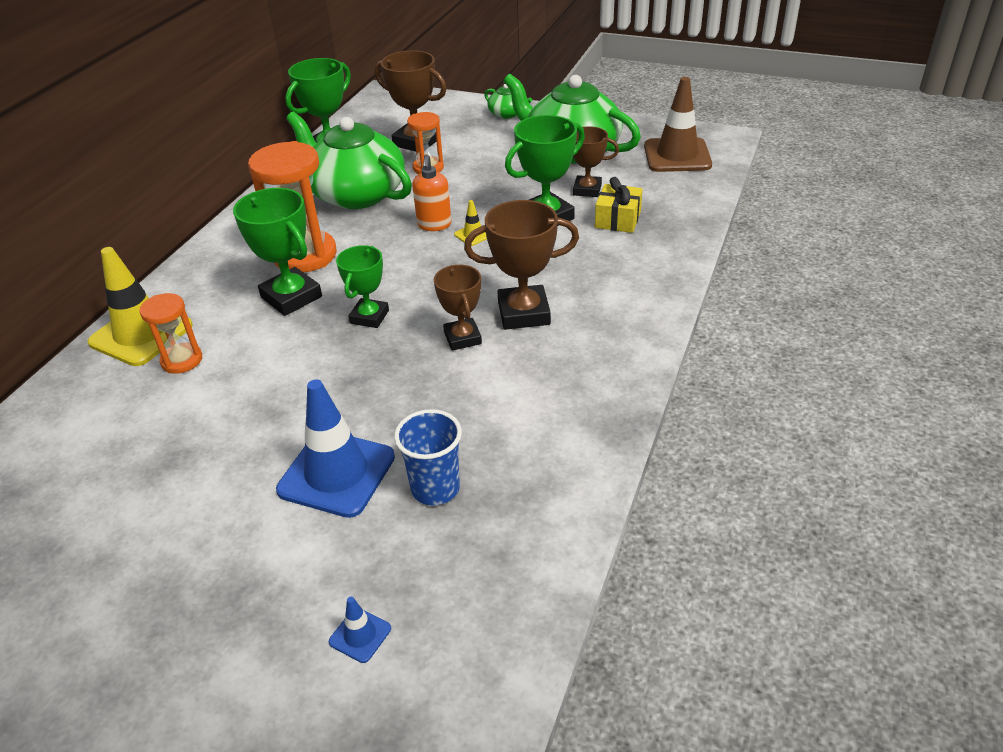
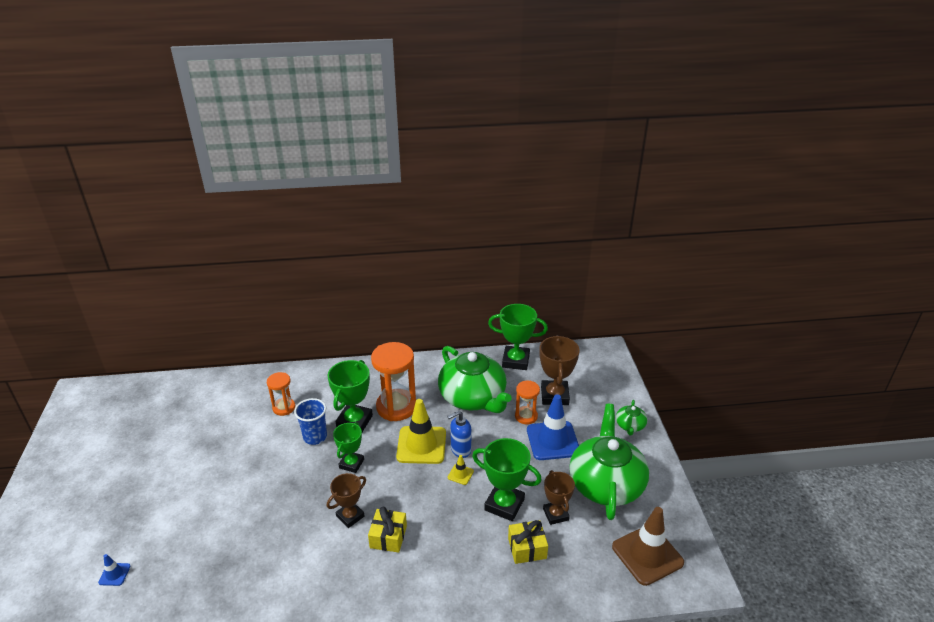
camera: 60 degrees right, 5 degrees down
(141, 334) = (298, 382): yellow traffic cone -> yellow traffic cone (421, 445)
(336, 473) = (219, 512): blue traffic cone -> blue traffic cone (553, 441)
(356, 194) = (473, 397): green teapot -> green teapot turned 135 degrees clockwise
(369, 317) = (351, 464): green trophy -> green trophy turned 60 degrees counterclockwise
(434, 225) = (460, 450): orange soap dispenser -> blue soap dispenser
(435, 488) = (218, 560): blue cup -> blue cup (315, 437)
(523, 313) = (388, 537): brown trophy -> yellow gift

